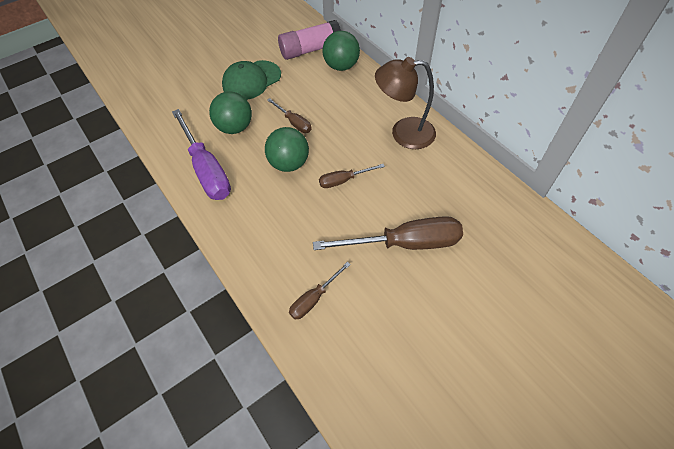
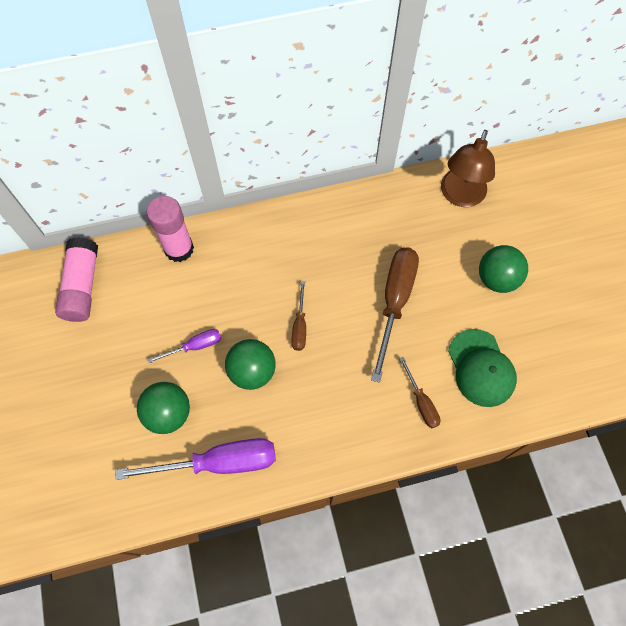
camera: 70 degrees left, 10 degrees up
(251, 80) = (97, 371): green cap -> green cap (481, 368)
(294, 122) = (195, 346): brown screwdriver -> purple screwdriver
(341, 66) = (131, 264): green ball -> green ball (497, 279)
(368, 85) = (179, 249): none -> pink glue stick
(403, 133) = (265, 246): brown lamp -> brown lamp (460, 196)

